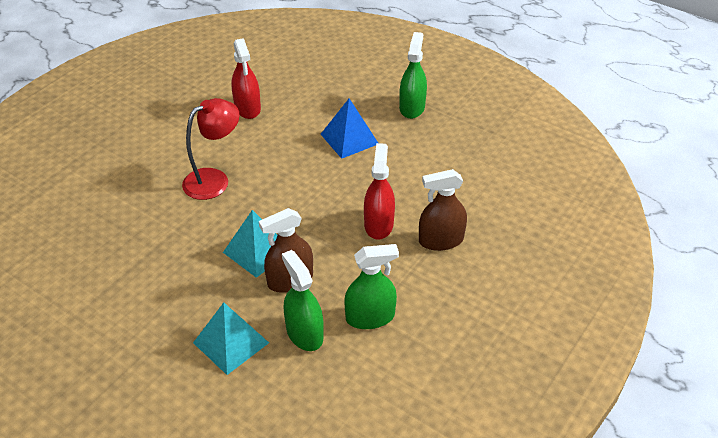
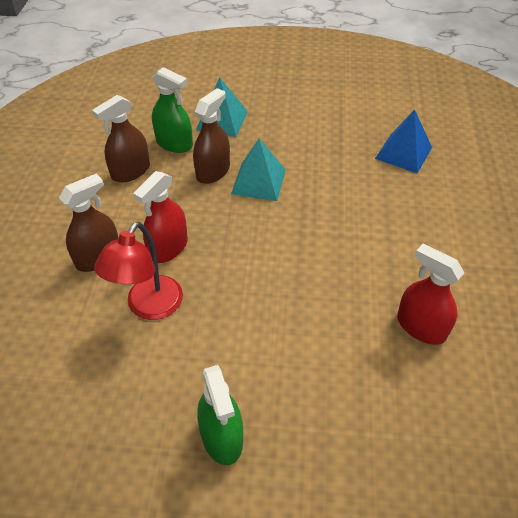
camera: 150 degrees right, 5 degrees up
(214, 180) = (359, 225): red lamp -> red lamp (149, 307)
(349, 139) = (267, 339): blue pyramid -> blue pyramid (403, 153)
(370, 317) = (130, 171): green spray bottle -> brown spray bottle
(378, 224) = (168, 248): red spray bottle -> red spray bottle turned 60 degrees clockwise

